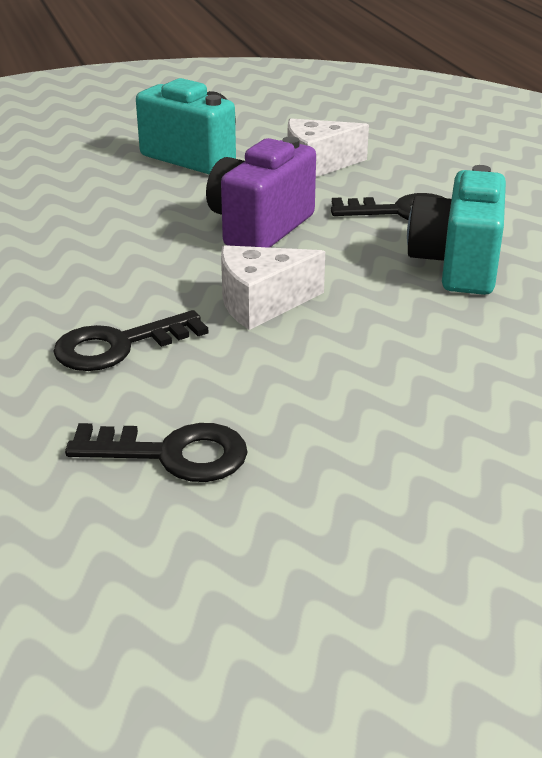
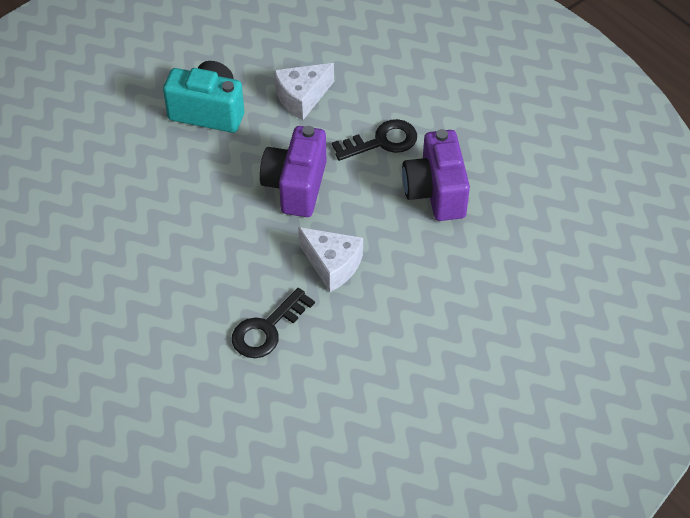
camera: 20 degrees left, 20 degrees up
(172, 454) = (342, 404): black key -> none
(262, 303) = (332, 265): white cheese -> white cheese turned 105 degrees counterclockwise
(457, 265) = (435, 192): turquoise camera -> purple camera

